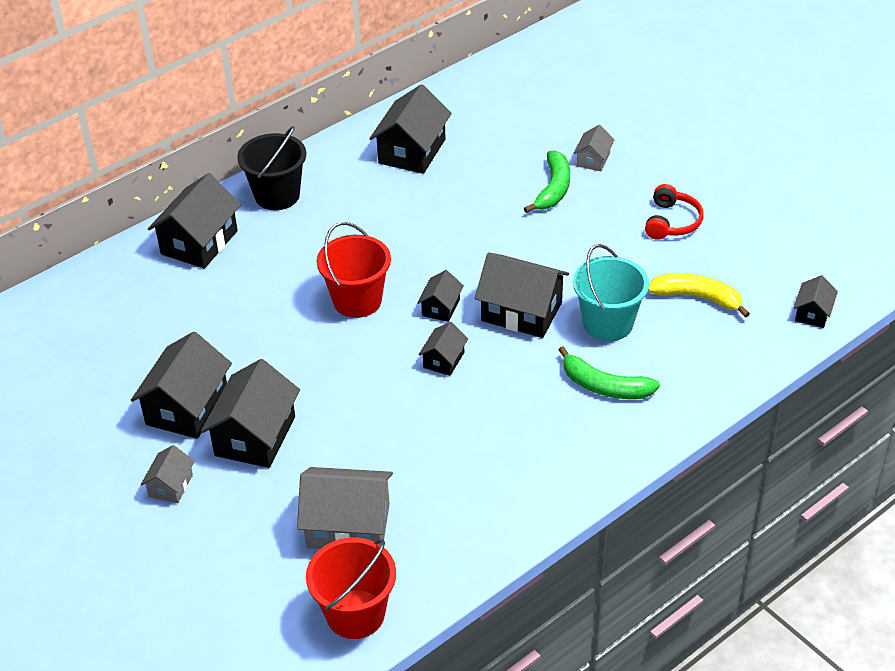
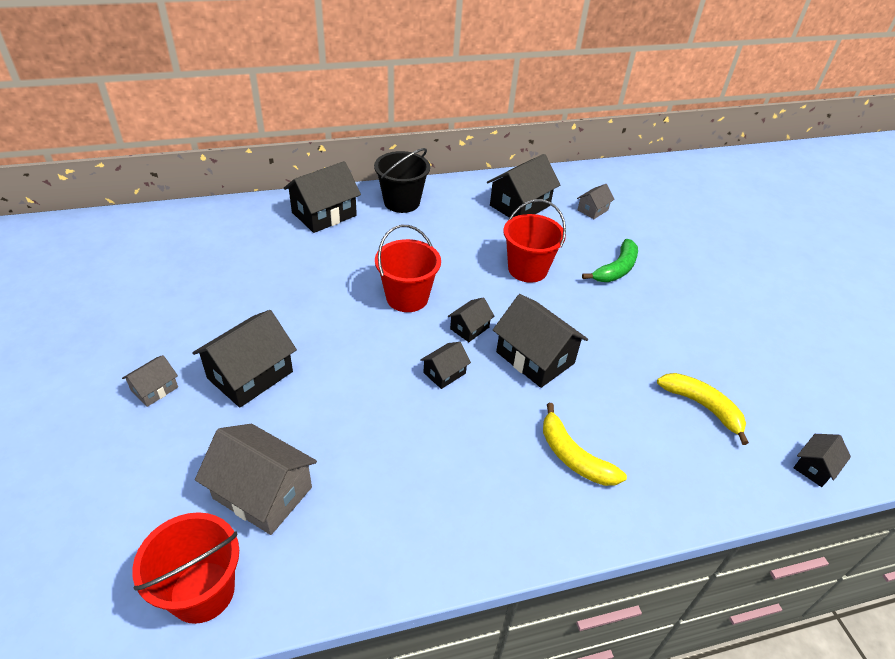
camera: 20 degrees right, 0 degrees up
(187, 407) = (219, 330): black house -> none
(462, 223) = (527, 269): none -> red bucket
(593, 159) = (661, 258): grey house -> grey house (592, 210)
(604, 386) = (573, 456): green banana -> yellow banana
(608, 323) = (606, 398): turquoise bucket -> none
(672, 222) = (707, 331): red headphones -> none

